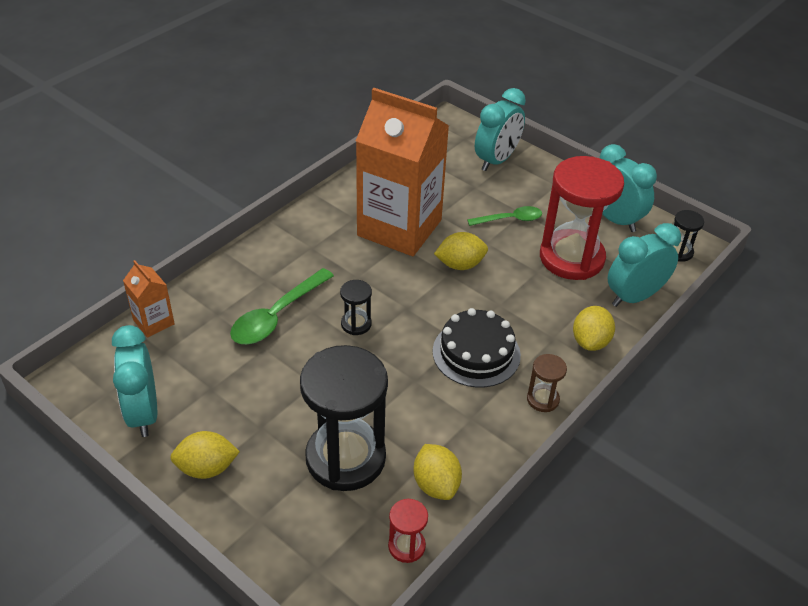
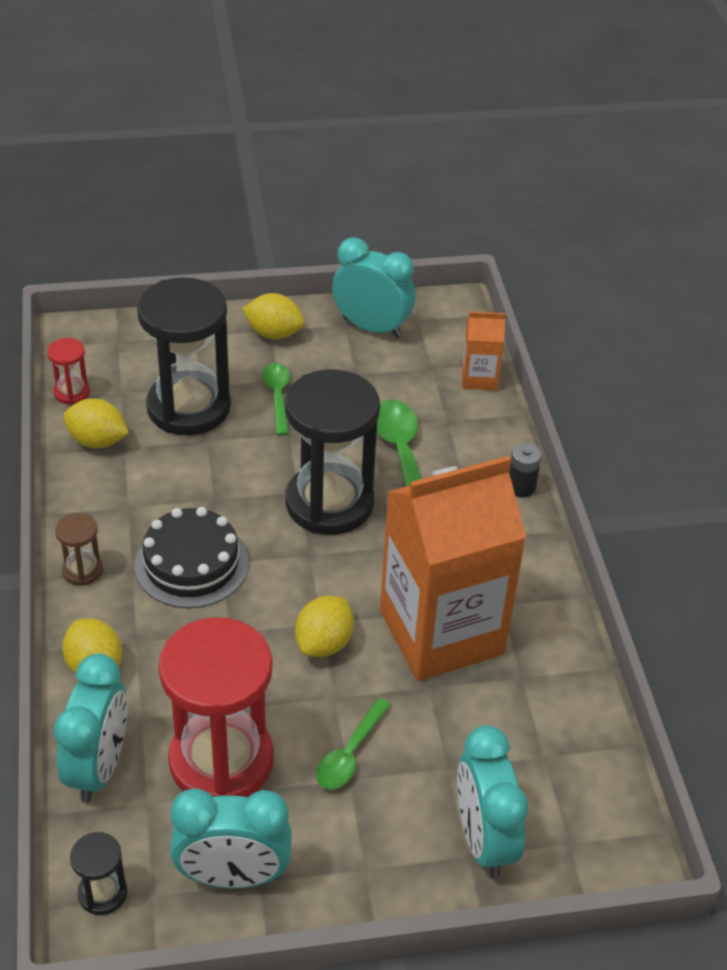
camera: 130 degrees right, 0 degrees up
(207, 468) = (274, 333): yellow lemon -> yellow lemon turned 75 degrees clockwise
(250, 252) = (521, 487): none -> black battery
(281, 415) = (277, 397): none -> green spoon
(356, 324) = (329, 503): black hourglass -> black hourglass, size x2.31

